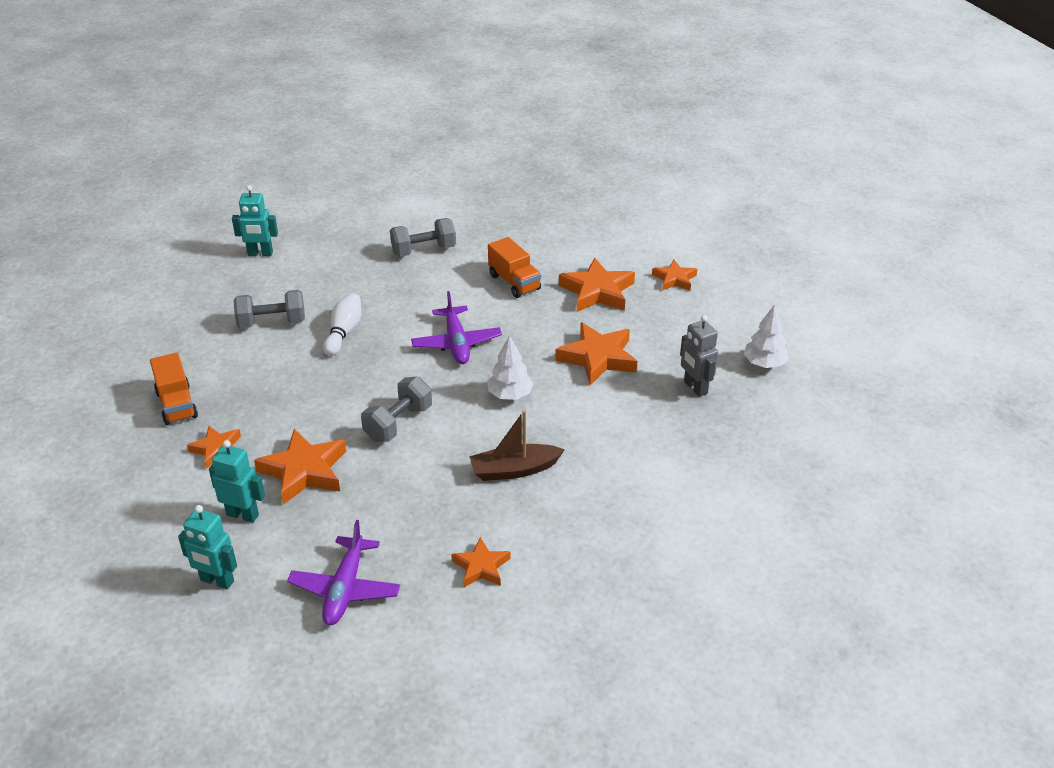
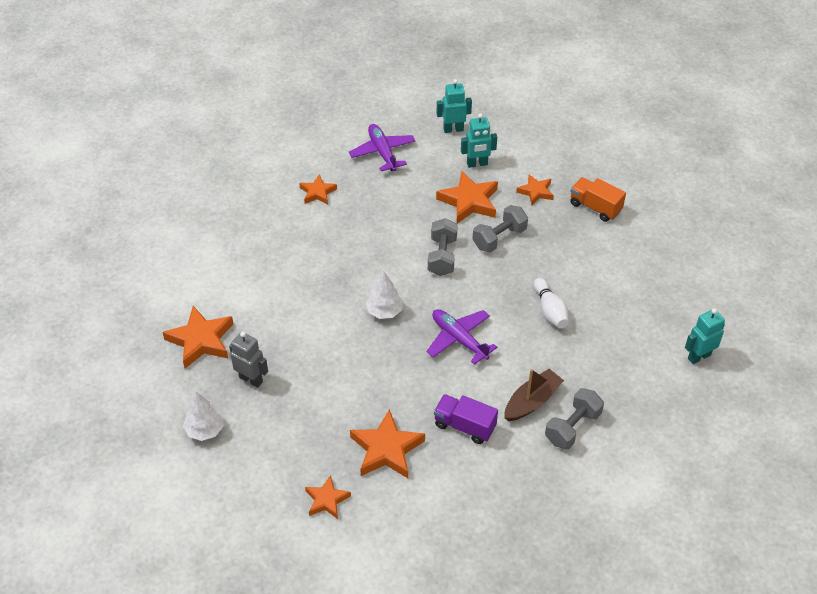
camera: 150 degrees right, 10 degrees up
(272, 323) = (610, 295): grey dumbbell -> grey dumbbell (499, 238)
(514, 282) = (464, 426): orange truck -> purple truck
(514, 470) = (340, 257): brown boat -> brown boat (532, 401)
(598, 358) = (342, 375): orange star -> orange star (201, 340)

